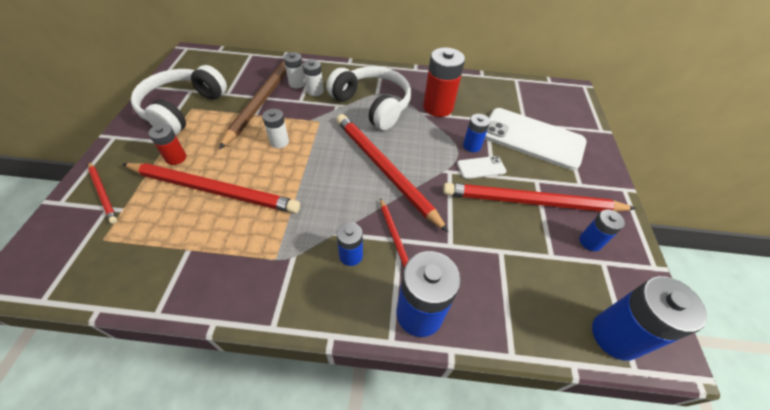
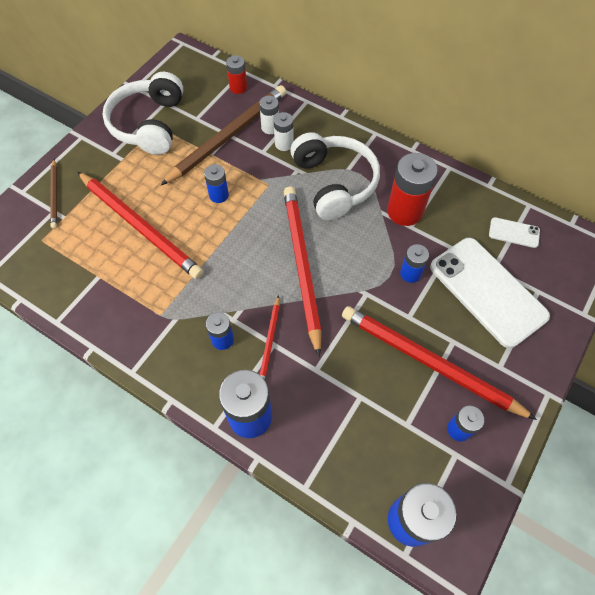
camera: 30 degrees right, 10 degrees up
(103, 193) = (55, 195): red pencil -> brown pencil
(176, 158) = (122, 180): red battery -> red battery (238, 87)
(183, 109) = (149, 124): white headphones -> white headphones turned 45 degrees counterclockwise
(279, 142) = (219, 195): white battery -> blue battery
(481, 167) = (402, 303): white phone -> white phone (514, 233)

